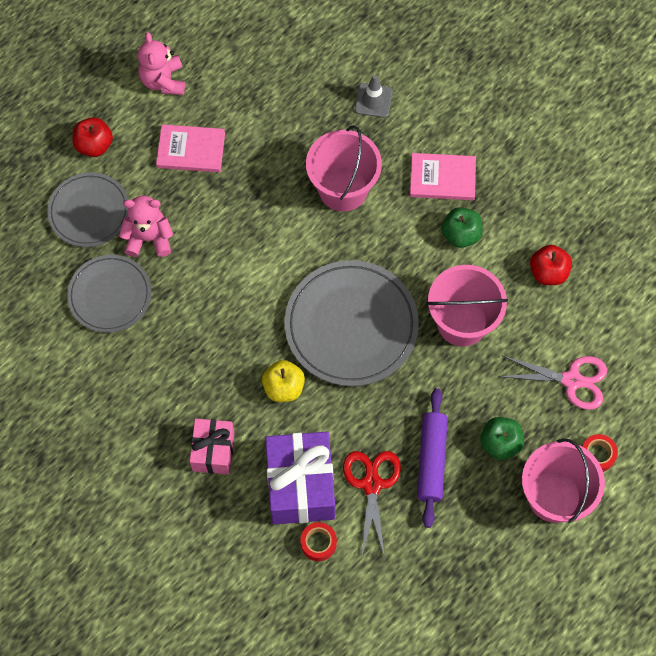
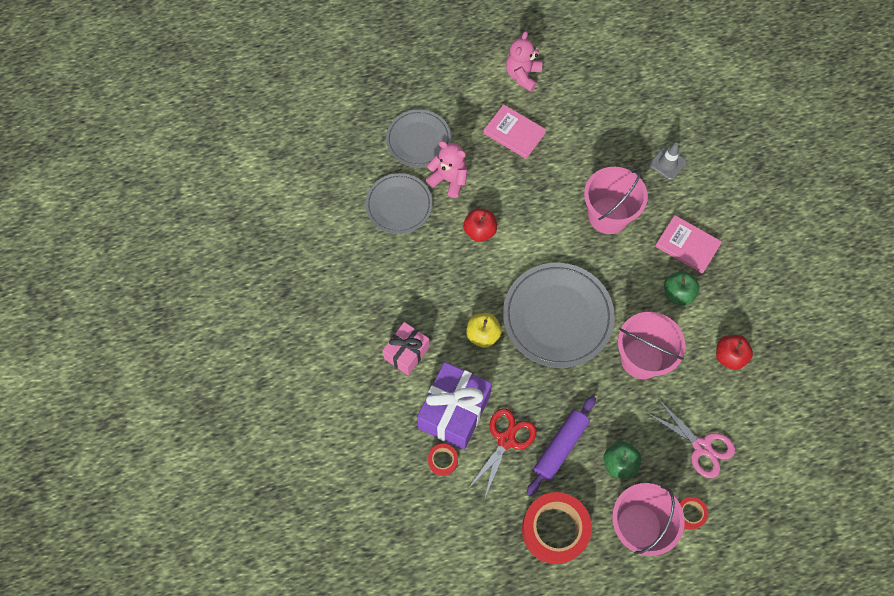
camera: 30 degrees right, 0 degrees up
(94, 145) = (449, 96): red apple -> red apple (480, 231)
(473, 548) = (554, 530): none -> red tape

